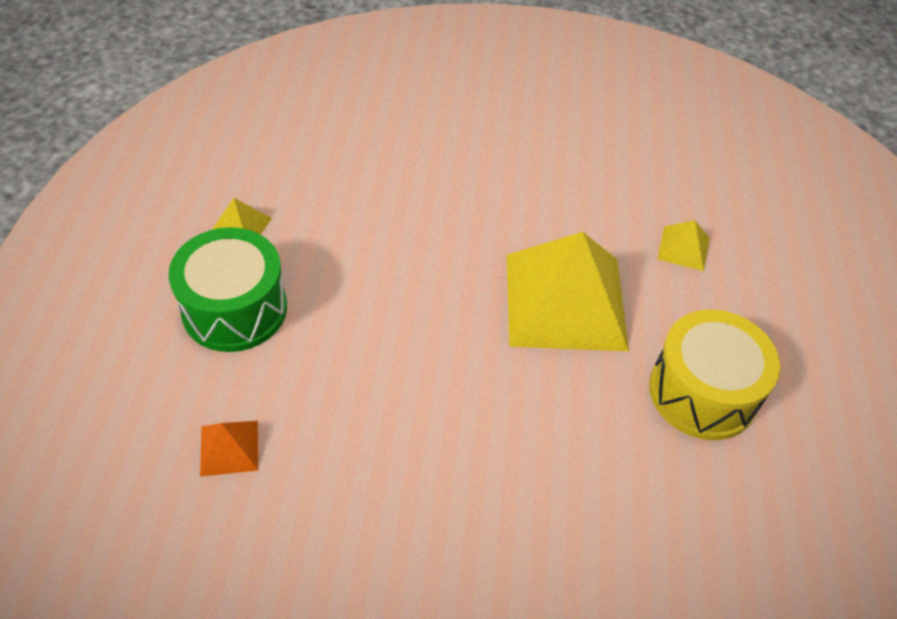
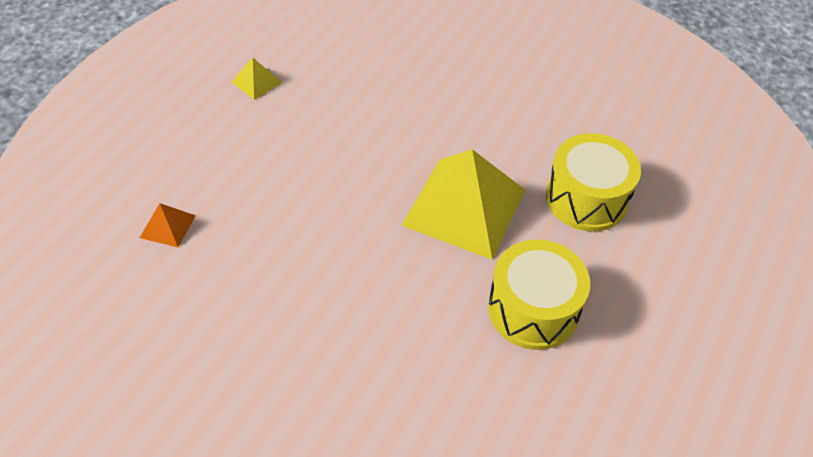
camera: 25 degrees right, 0 degrees up
(235, 309) = (222, 136): green drum -> none
(683, 248) = (586, 198): yellow pyramid -> yellow drum

